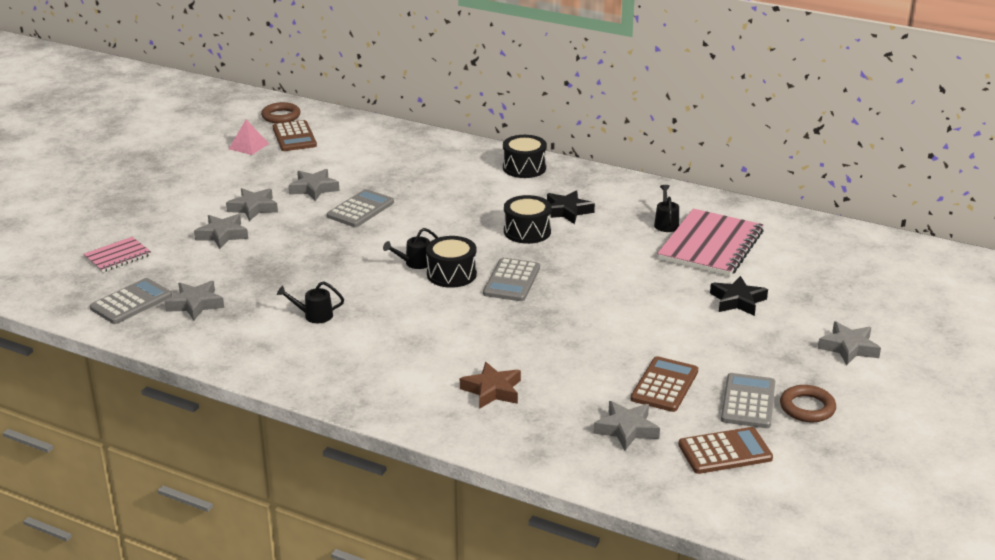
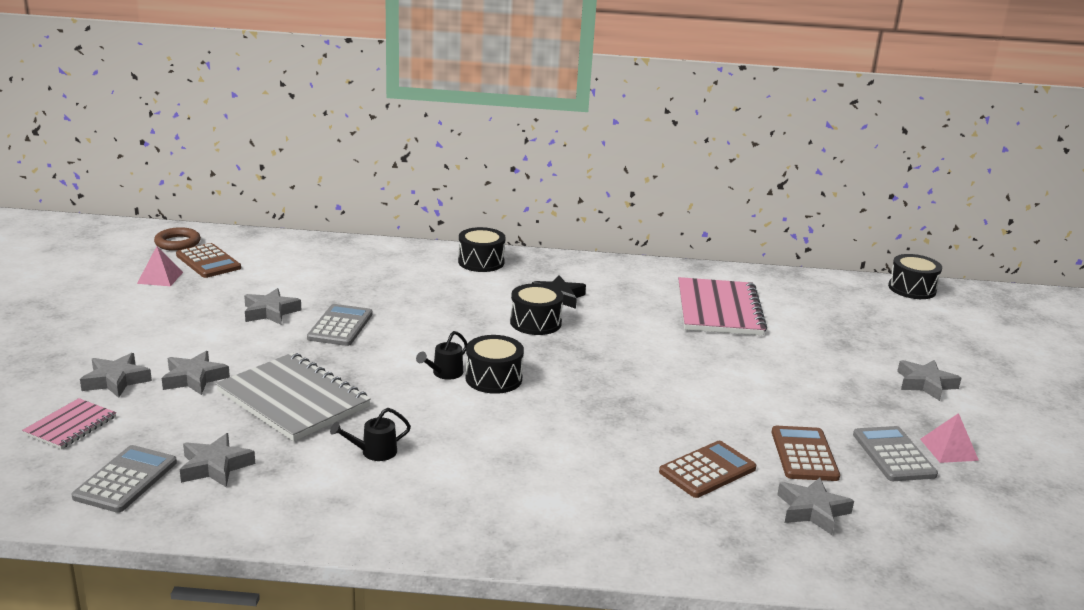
camera: 25 degrees left, 5 degrees down
(253, 208) = (212, 342): grey star -> grey star (116, 380)
(283, 264) = (293, 399): none -> grey notebook
(492, 390) = (641, 498): brown star -> none
(512, 281) = (562, 374): grey calculator -> none
(666, 223) = (660, 295): black watering can -> none
(725, 451) = (923, 512): brown calculator -> brown calculator (707, 470)
(737, 301) = (790, 357): black star -> none
(807, 408) = (948, 449): brown ring -> pink pyramid
(938, 255) = (912, 289): none -> black drum

